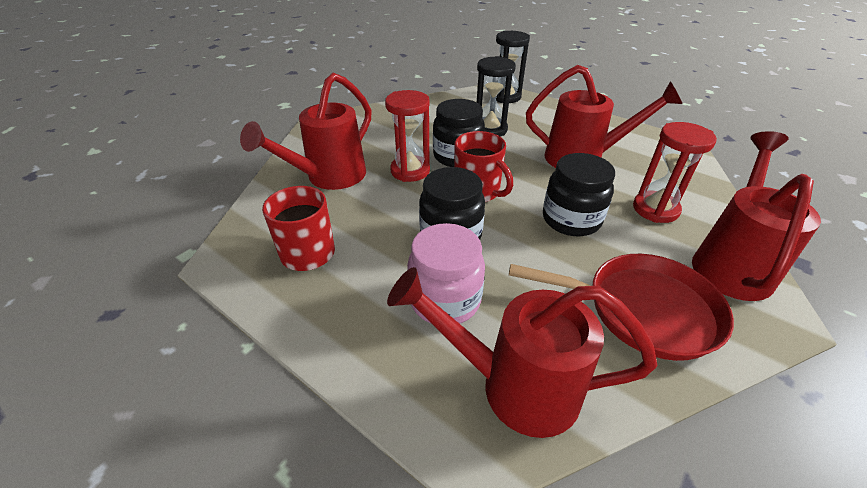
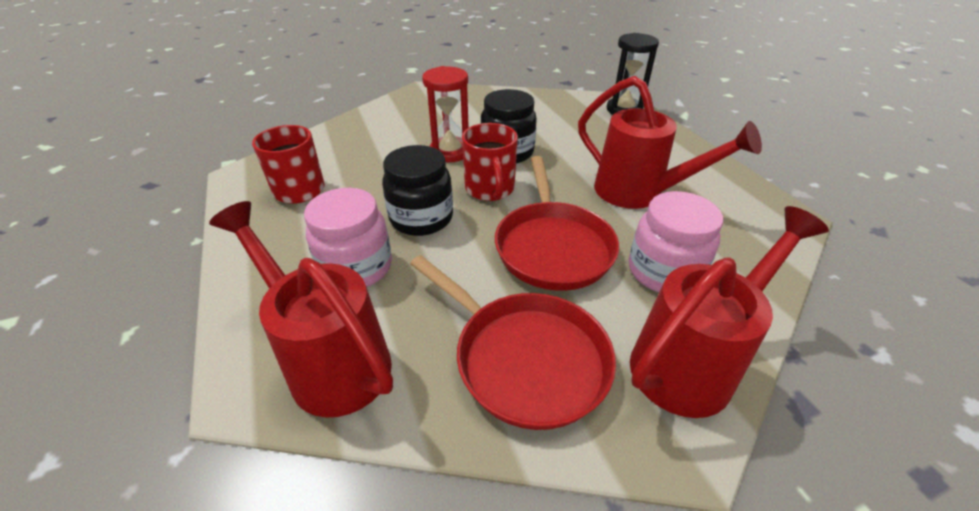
camera: 30 degrees right, 0 degrees up
(329, 177) = (379, 137): red watering can -> none
(490, 129) = (569, 137): black hourglass -> none
(571, 220) = (552, 246): black jar -> red pan
(655, 209) = (664, 271): red hourglass -> pink jar

